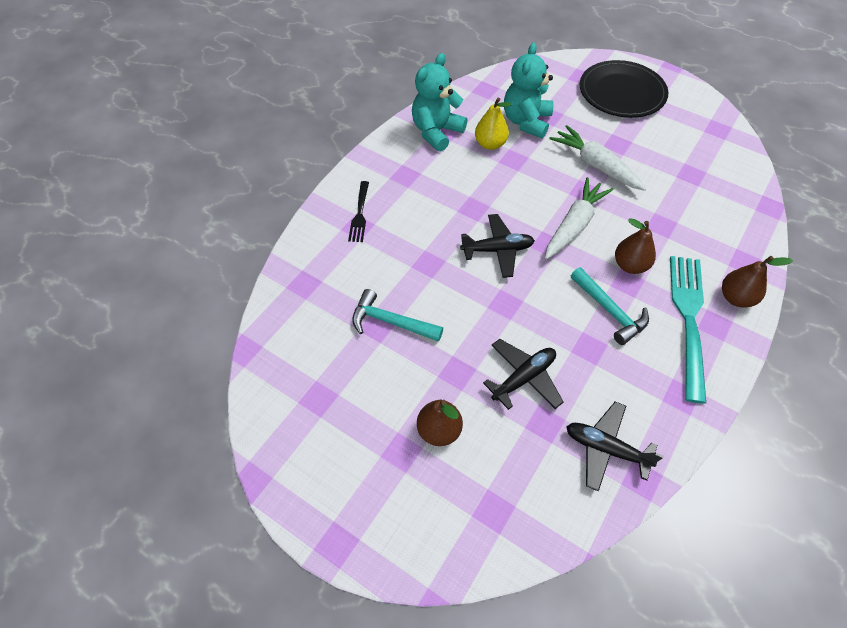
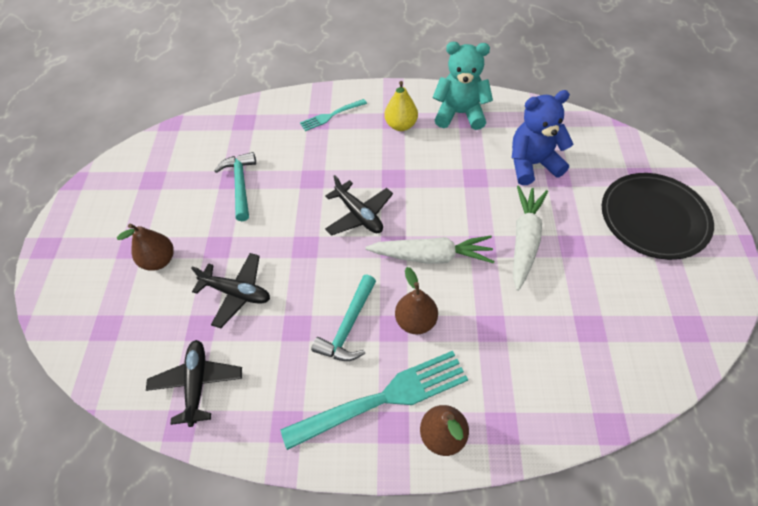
camera: 60 degrees right, 0 degrees up
(359, 213) = (331, 115): black fork -> turquoise fork
(490, 144) = (479, 153): yellow pear -> yellow pear (401, 125)
(526, 122) = (532, 164): turquoise teddy bear -> blue teddy bear

